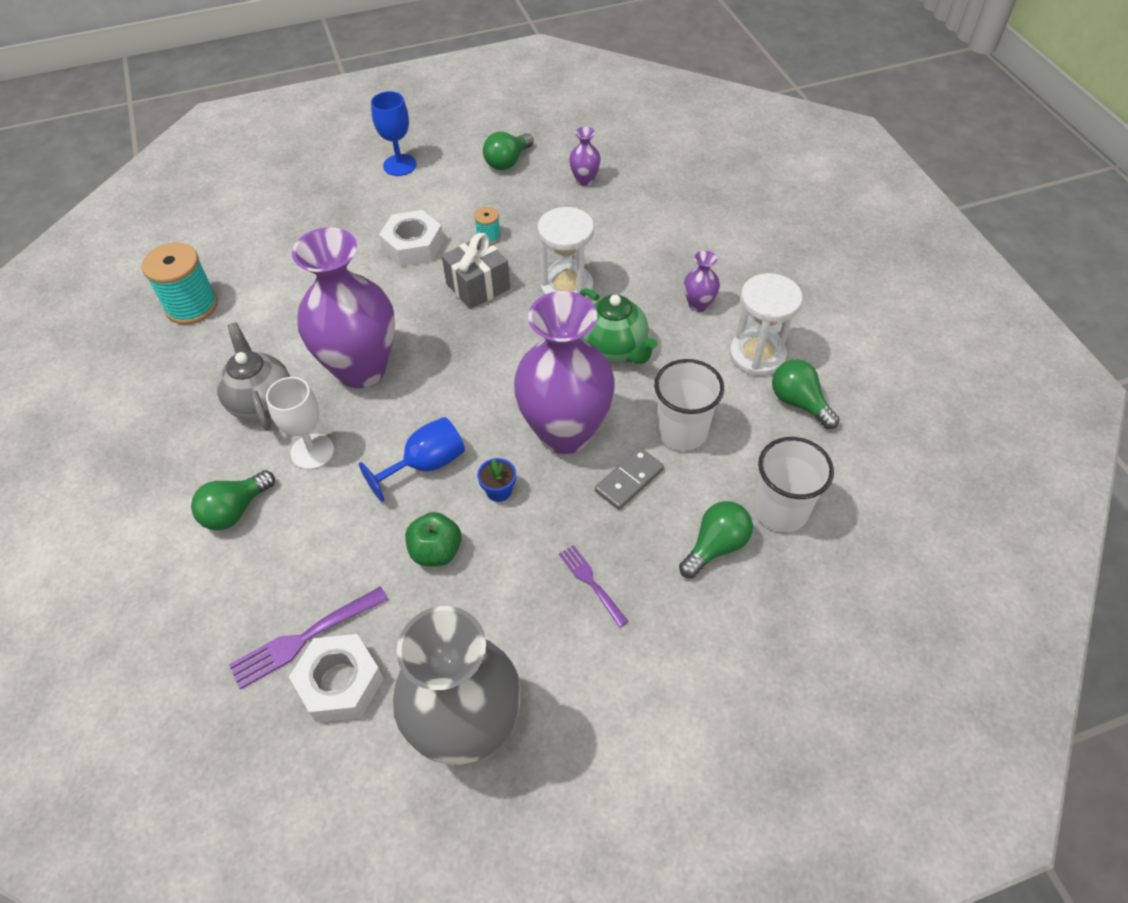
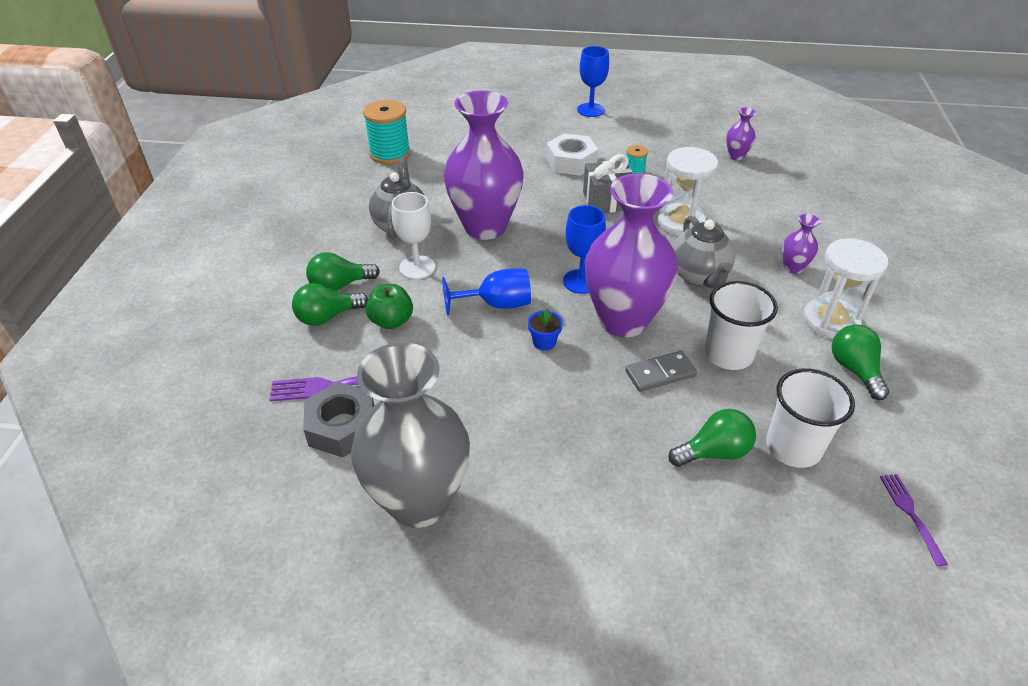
camera: 25 degrees right, 10 degrees down
(340, 683) = (342, 427): white nut -> grey nut
(436, 551) = (469, 366): green apple -> green apple (391, 321)
(500, 401) = (581, 281): none -> blue goblet
(507, 161) = (677, 128): green light bulb -> green light bulb (327, 317)
(591, 582) = (584, 436): purple fork -> purple fork (910, 514)
(614, 349) = (699, 276): green teapot -> grey teapot

